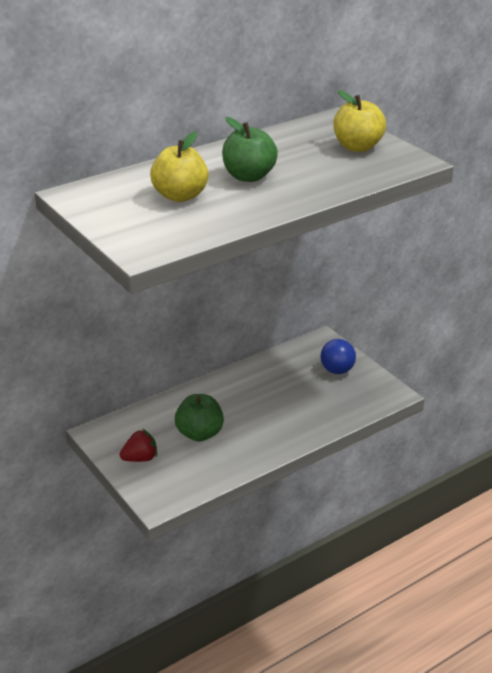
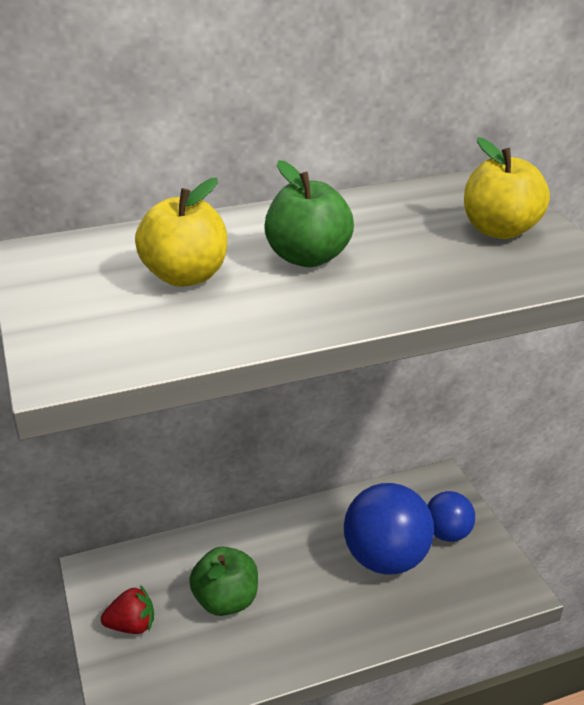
camera: 15 degrees right, 0 degrees up
(300, 392) = (385, 559): none -> blue ball

